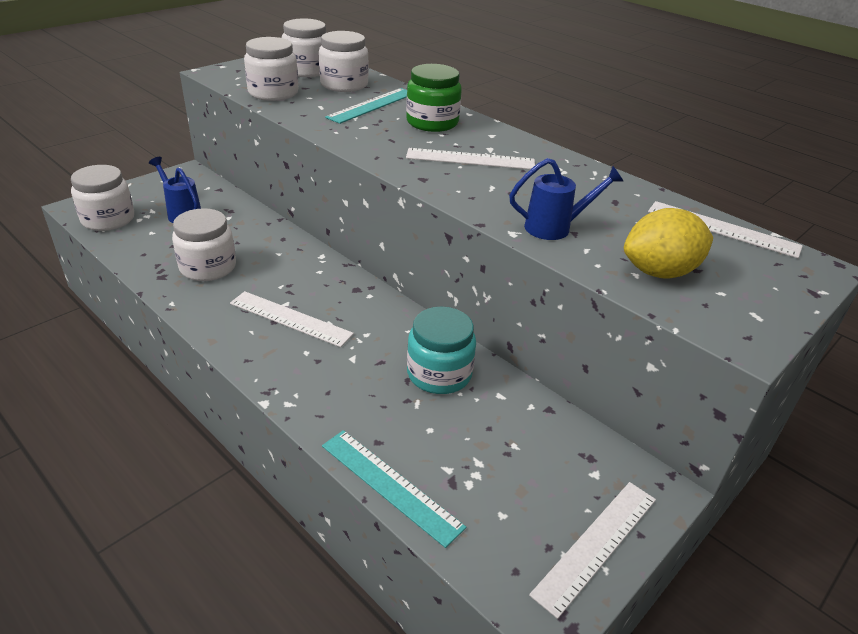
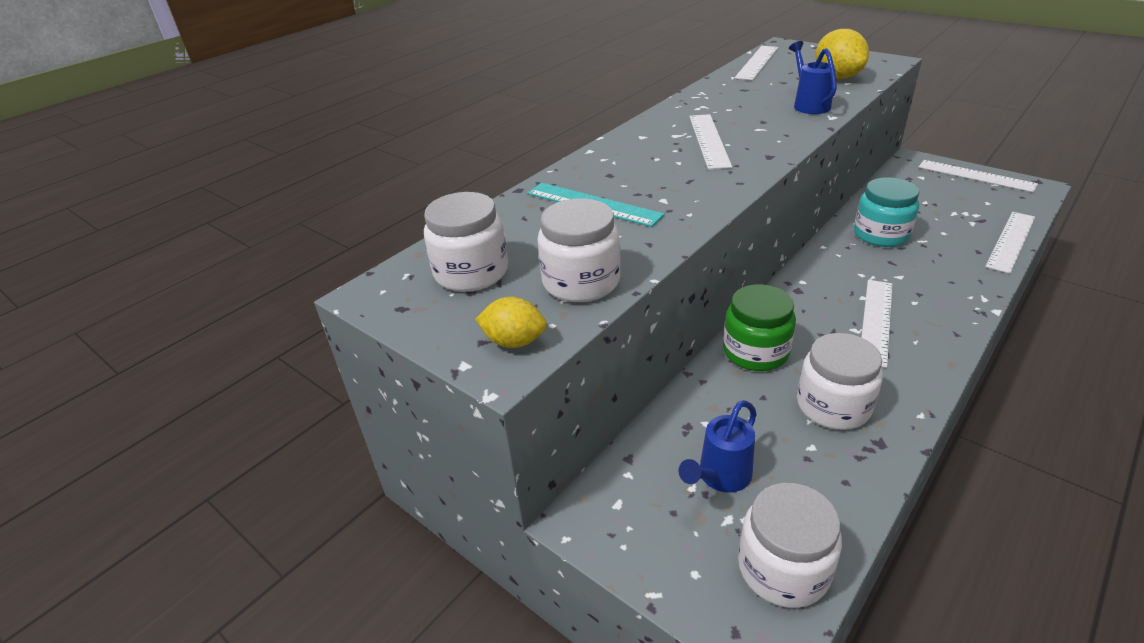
camera: 90 degrees left, 0 degrees up
(230, 75) = (514, 342): none -> yellow lemon
(344, 85) = (524, 233): white jar -> none
(390, 485) = (1011, 241): turquoise ruler -> white ruler
(432, 122) = (628, 165): green jar -> green jar (755, 352)

